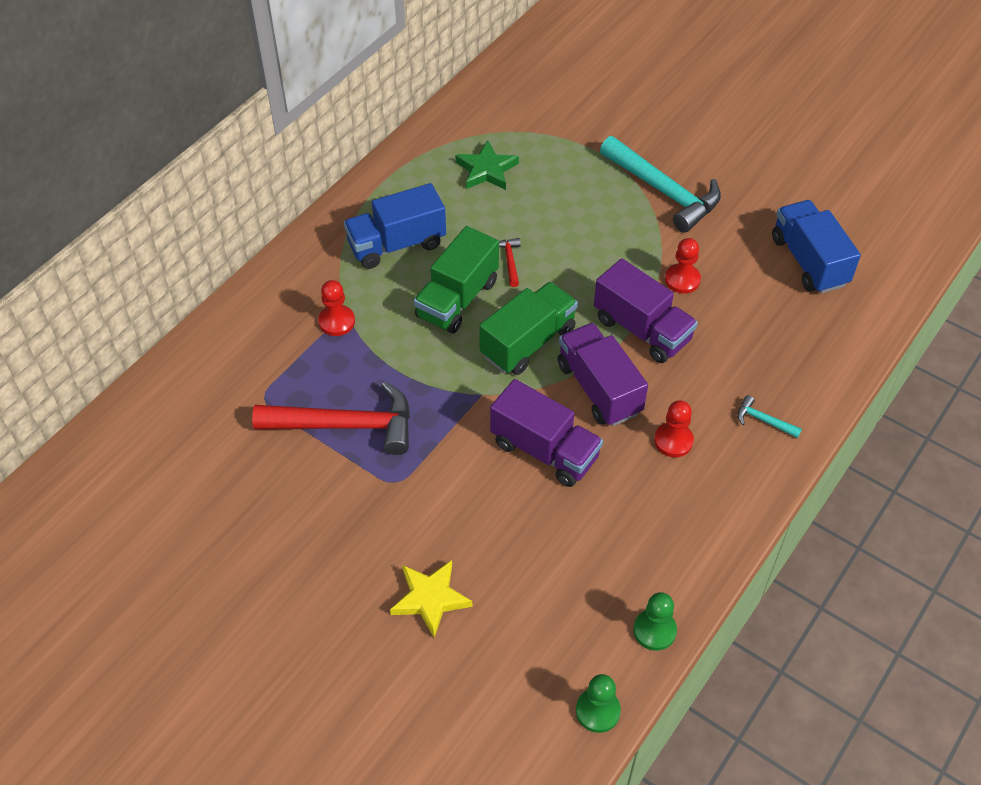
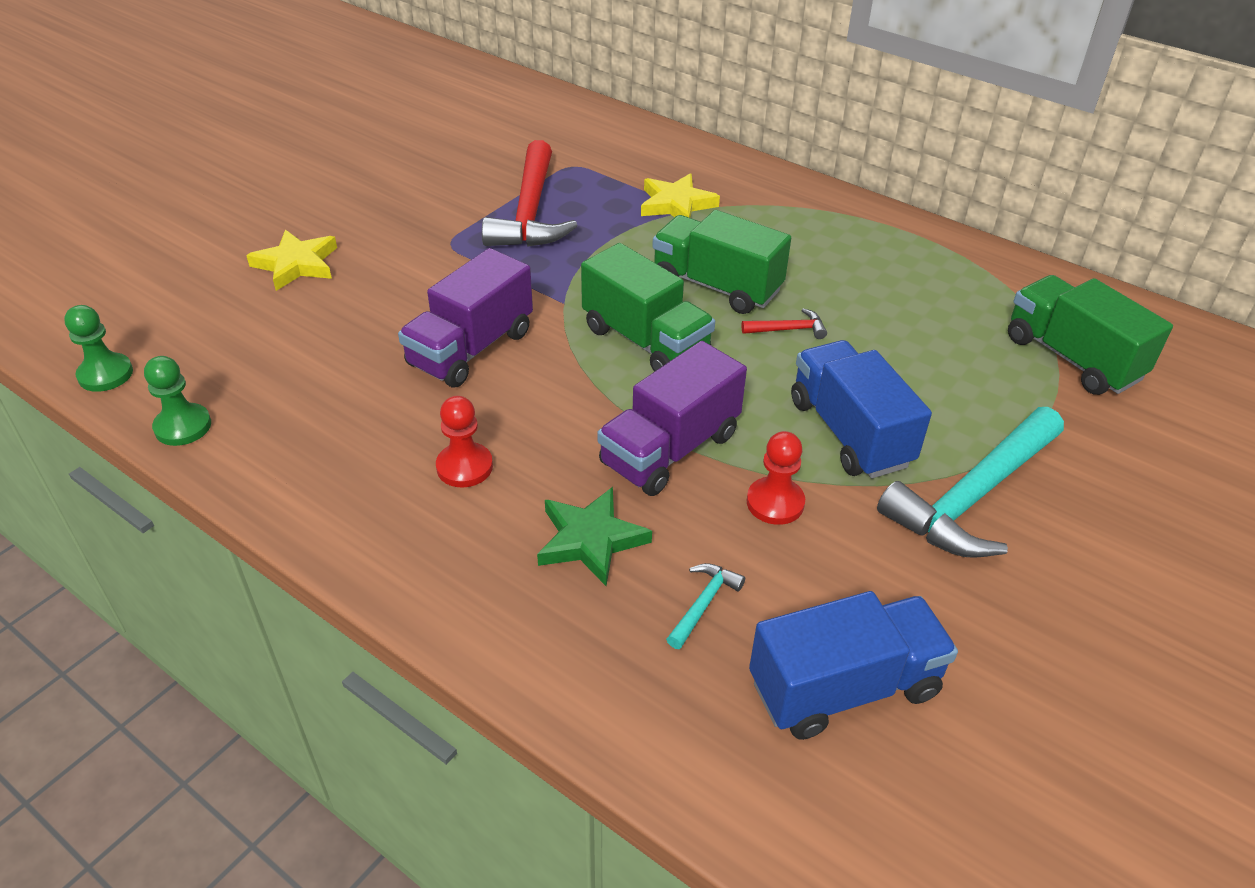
camera: 90 degrees right, 10 degrees down
(337, 322) = (676, 204): red pawn -> yellow star
(396, 244) = (803, 242): blue truck -> blue truck (849, 433)
(486, 170) = (959, 314): green star -> green star (590, 539)
(532, 125) = (1072, 358): none -> green truck
(599, 388) = (564, 400): purple truck -> none
(763, 420) = (485, 573): turquoise hammer -> turquoise hammer (703, 604)

